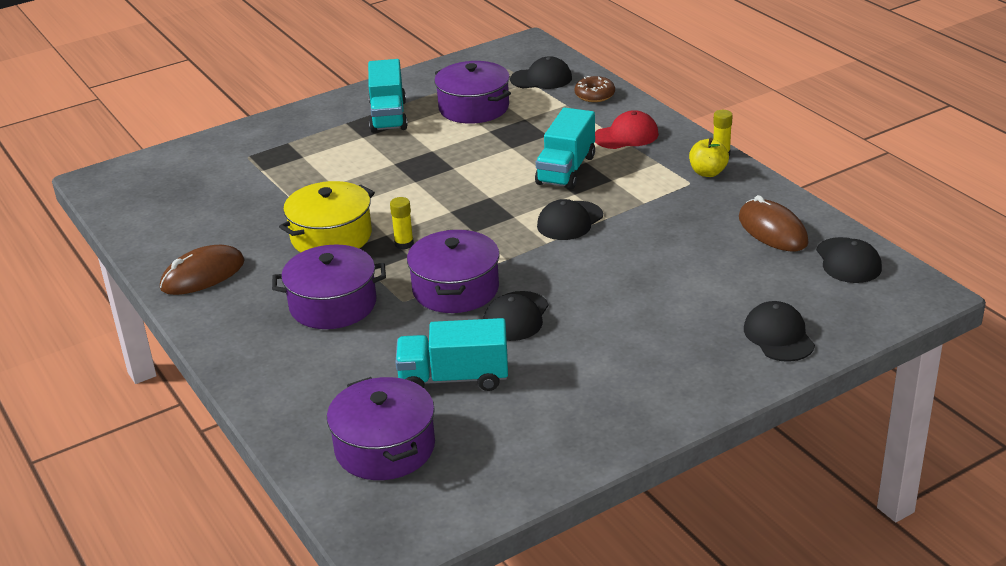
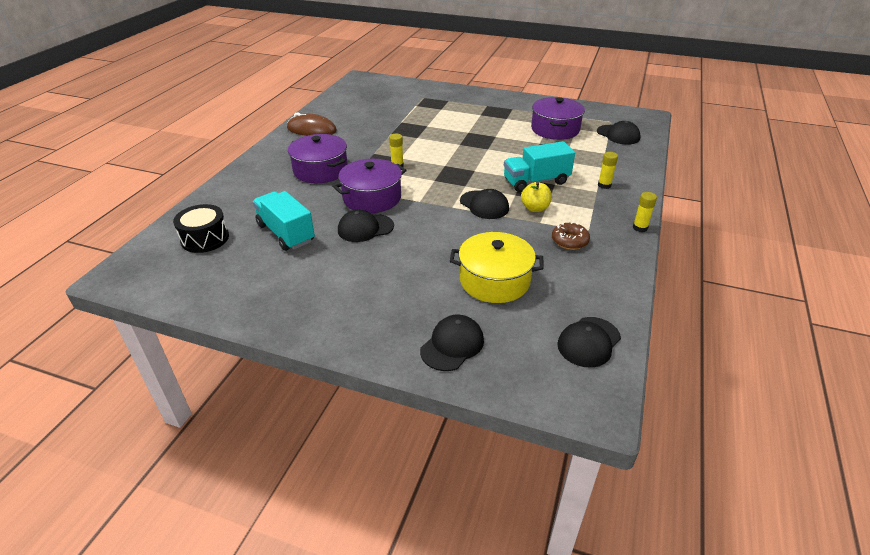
camera: 50 degrees right, 5 degrees up
(331, 236) = (380, 145): yellow pot -> yellow pot (494, 280)
(385, 447) = (205, 238): purple pot -> black drum
(388, 116) = (509, 112): turquoise truck -> none
(569, 221) = (484, 205): black cap -> black cap turned 135 degrees counterclockwise
(594, 95) = (630, 157): brown donut -> brown donut (569, 241)
(626, 135) = (604, 185): red cap -> yellow glue stick
(708, 172) = (610, 232): yellow apple -> yellow apple (535, 208)
(772, 230) = (579, 288): brown mouse -> none

